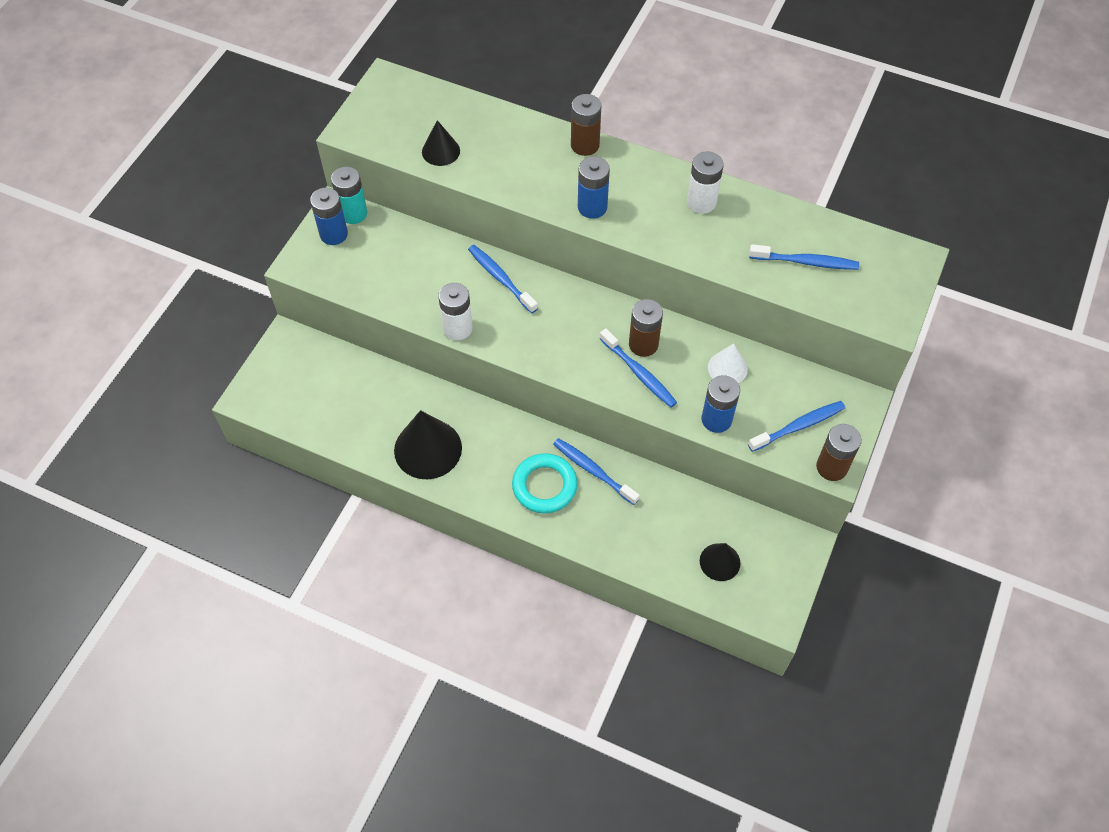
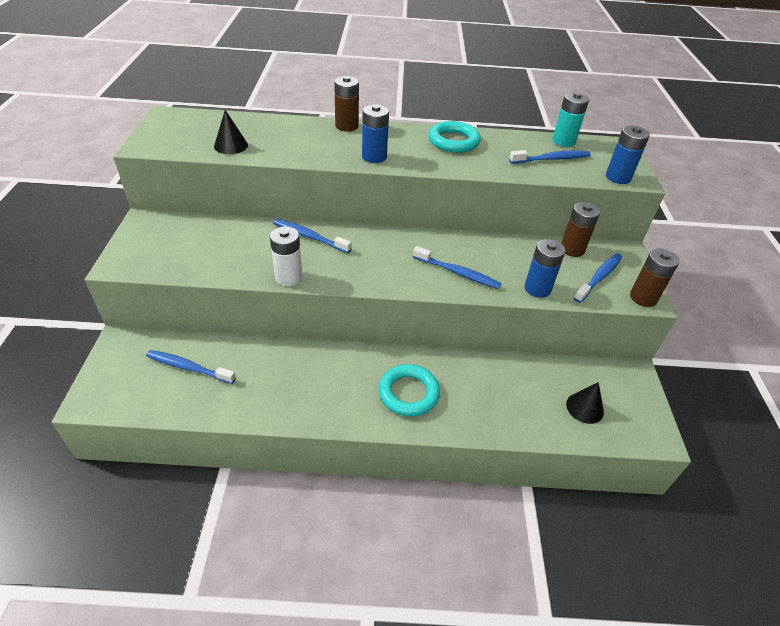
camera: 25 degrees left, 15 degrees down
(333, 234) = (147, 237): blue battery -> blue battery (618, 177)
(353, 213) = (161, 220): turquoise battery -> turquoise battery (563, 141)
(428, 449) = (289, 394): black cone -> none
(593, 471) = (443, 369): blue toothbrush -> blue toothbrush (188, 367)
(643, 344) = (448, 254): brown battery -> brown battery (572, 249)
(701, 202) = (453, 141): white battery -> turquoise ring
(727, 368) = (521, 254): white cone -> none

